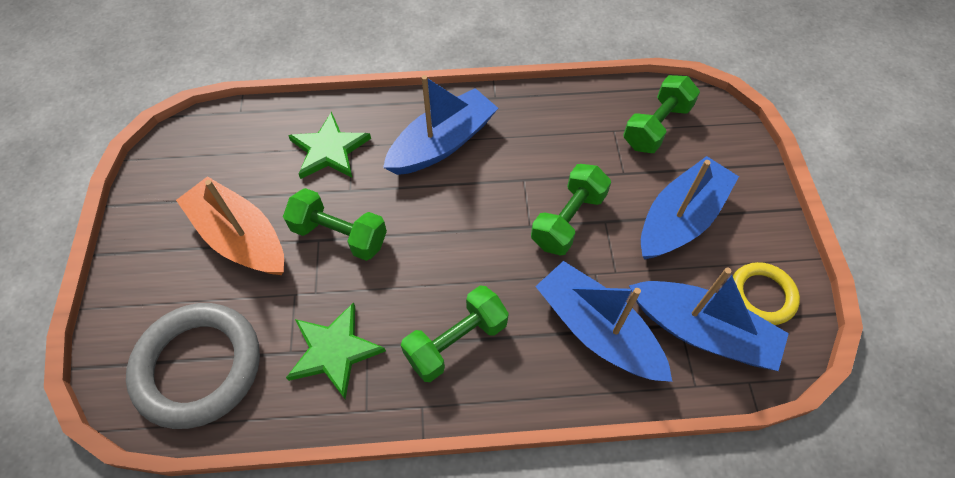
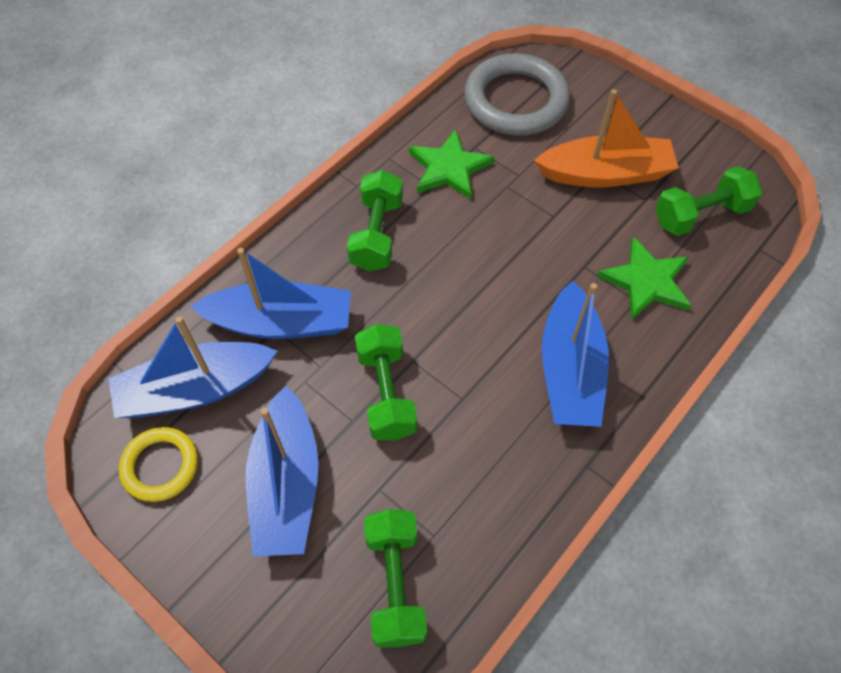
camera: 135 degrees right, 0 degrees up
(339, 235) = (544, 230): green dumbbell -> green dumbbell (700, 215)

